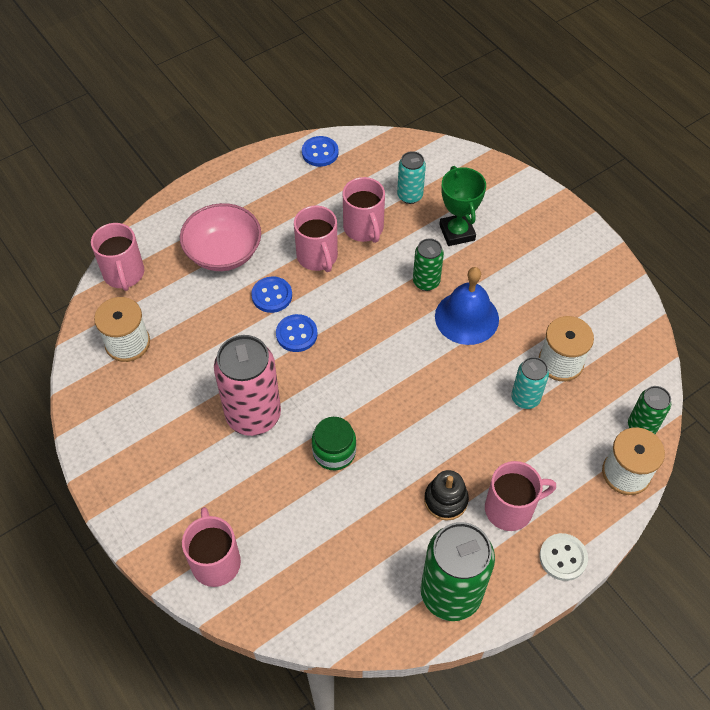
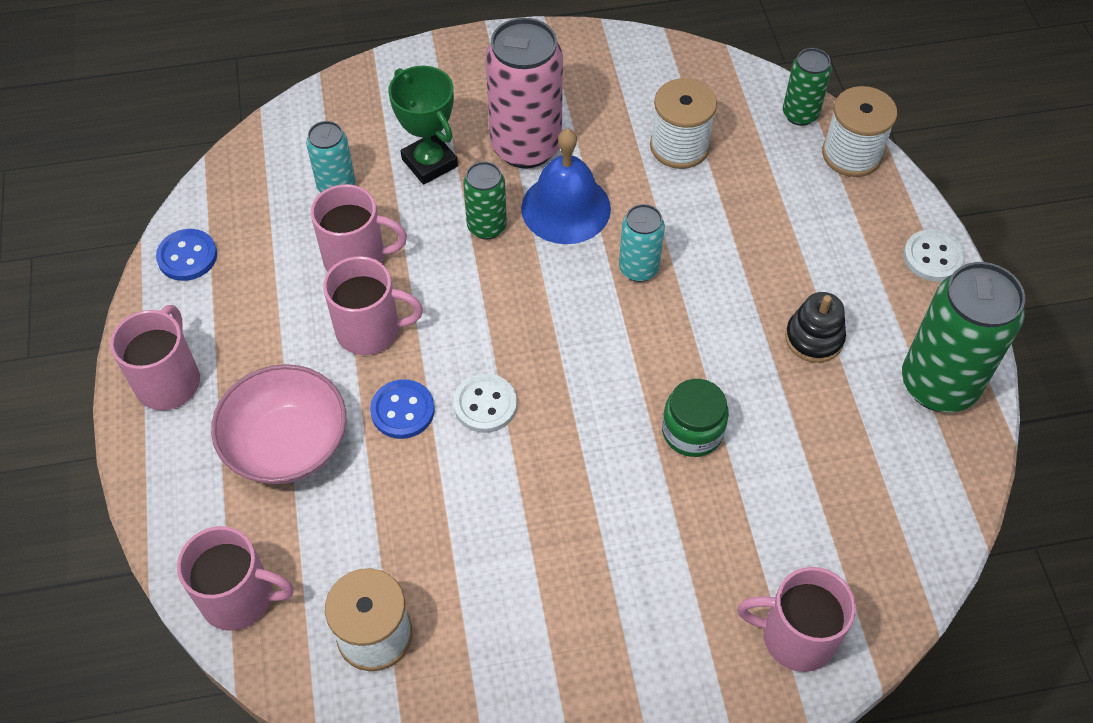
camera: 65 degrees left, 0 degrees up
(253, 415) = (589, 507): pink can -> pink can (526, 147)
(296, 334) = (485, 404): blue button -> white button
(457, 232) = (429, 163): green trophy -> green trophy turned 45 degrees clockwise
(510, 509) = (852, 279): pink mug -> pink mug (169, 381)
(525, 398) = (712, 201): turquoise can -> turquoise can (638, 269)

